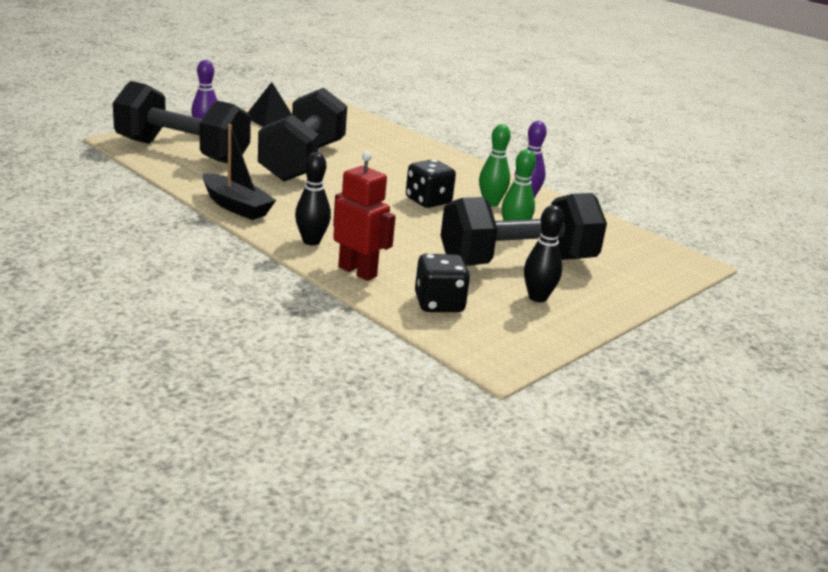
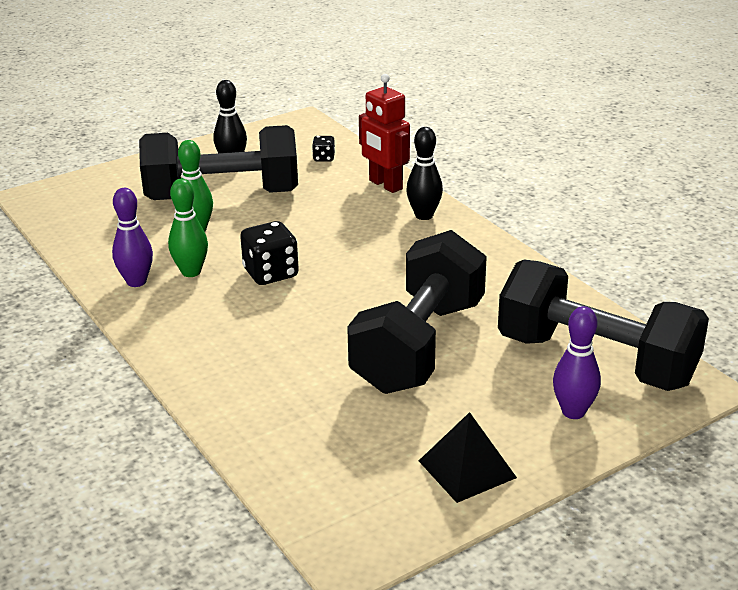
camera: 165 degrees left, 5 degrees up
(236, 206) = (505, 259): black boat -> none
(439, 304) = (324, 158): black dice -> black dice, size x0.53

